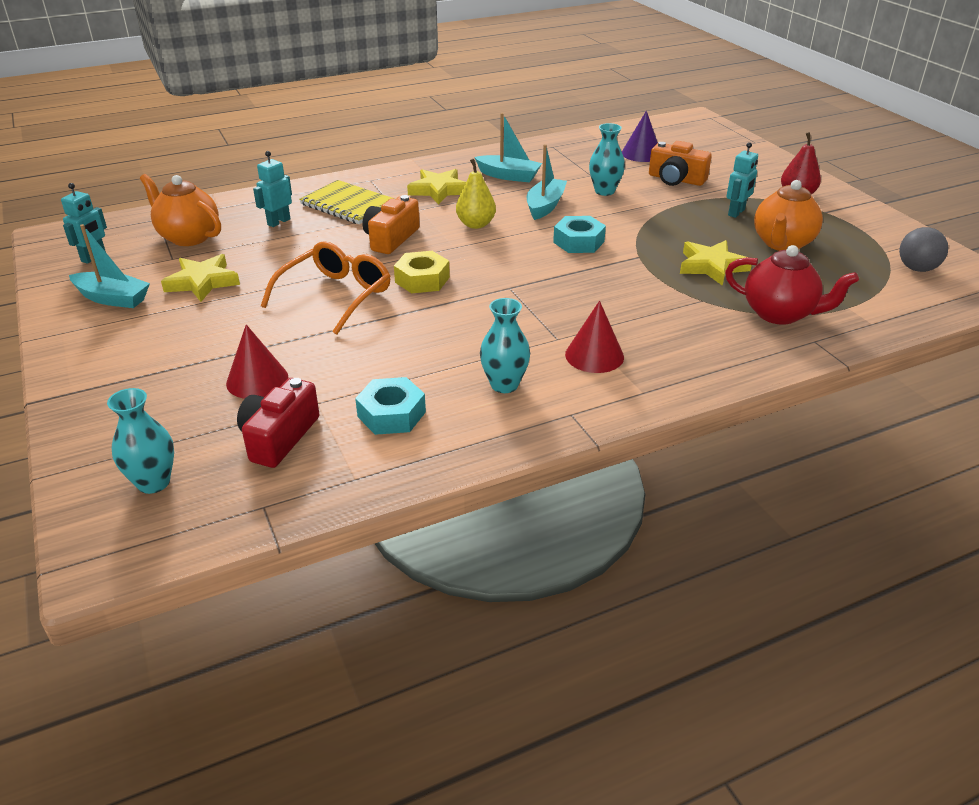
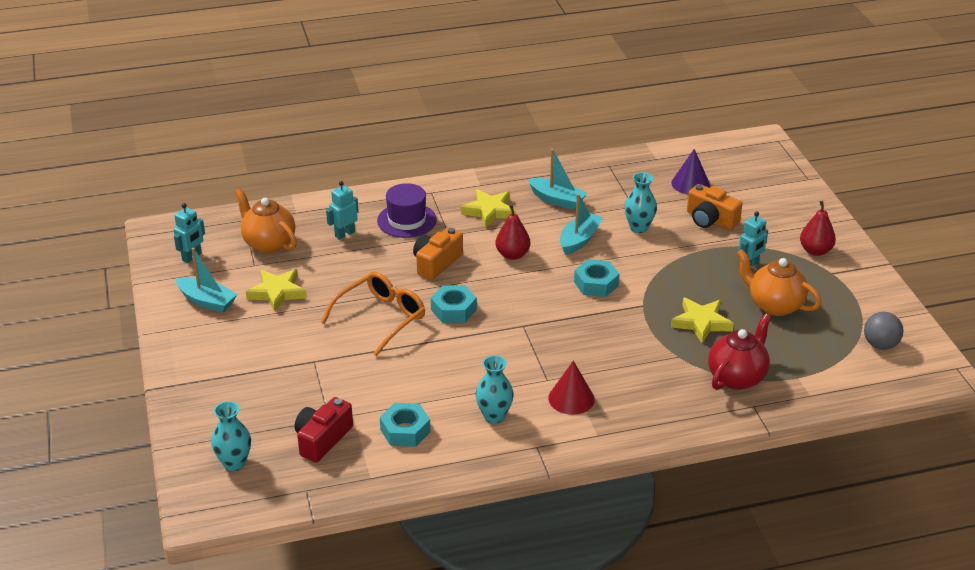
camera: 10 degrees right, 0 degrees up
(257, 380) = (311, 390): red cone -> none
(348, 205) = (406, 220): yellow notebook -> purple hat
(422, 280) = (453, 310): yellow nut -> turquoise nut
(476, 224) = (512, 255): yellow pear -> red pear
(779, 314) = (737, 377): red teapot -> red teapot turned 90 degrees counterclockwise
(782, 244) = (774, 305): orange teapot -> orange teapot turned 90 degrees clockwise

